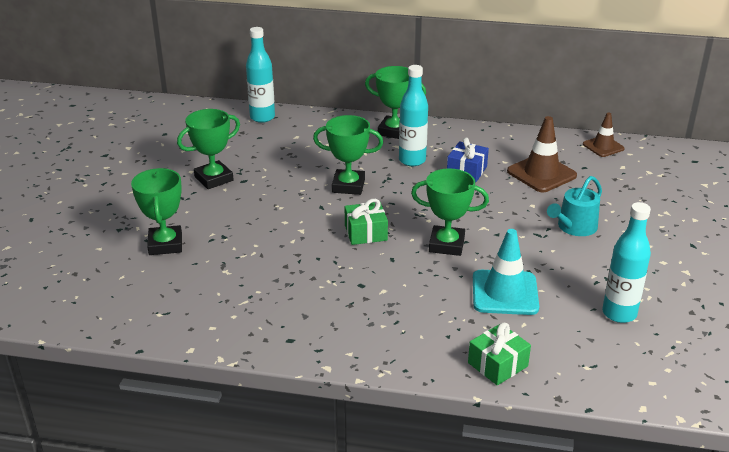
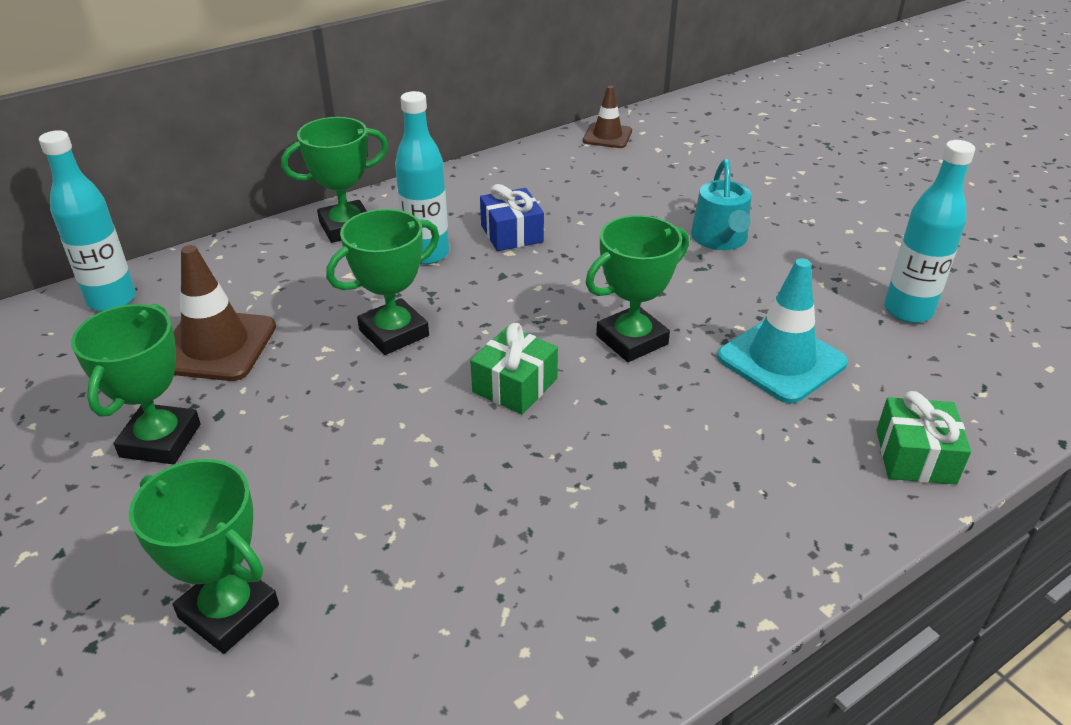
camera: 45 degrees left, 5 degrees up
(541, 173) = (595, 195): brown traffic cone -> brown traffic cone (216, 346)

